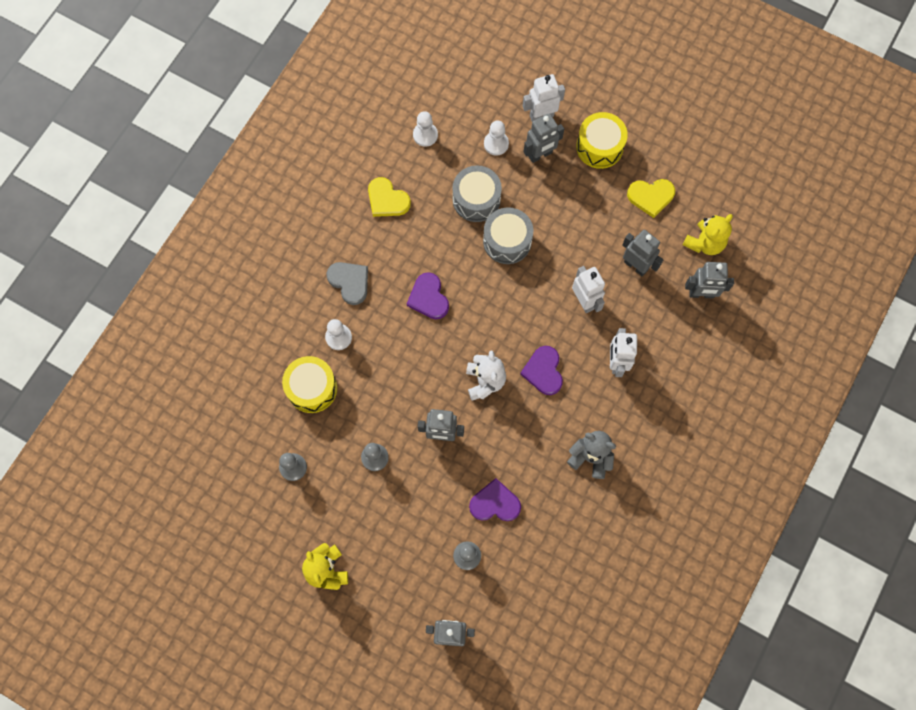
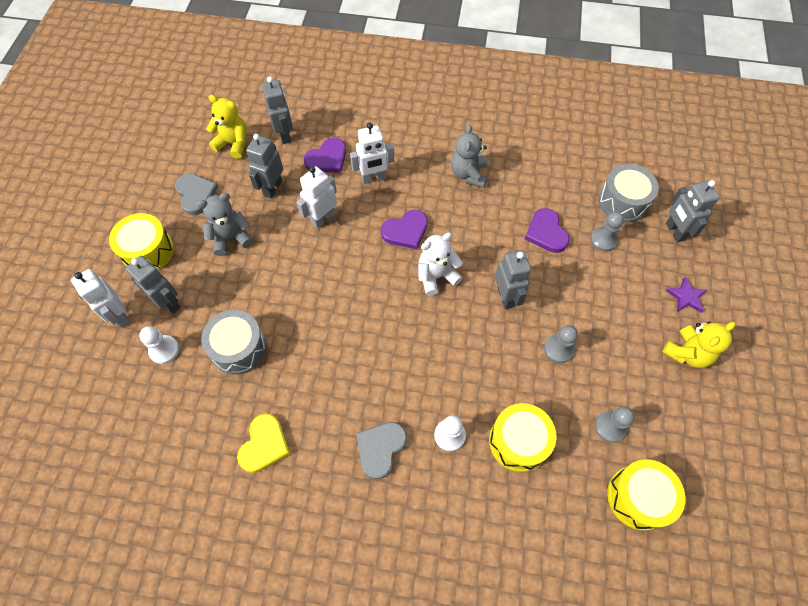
camera: 110 degrees left, 10 degrees down
(232, 460) = (638, 497): none -> yellow drum
(378, 602) = (686, 297): none -> purple star
(425, 135) = (167, 431): white pawn -> none
(428, 298) = (369, 357): purple heart -> purple heart (327, 158)
(507, 241) = (280, 303): grey drum -> grey drum (622, 202)
(590, 217) = (231, 238): none -> grey teddy bear
(651, 197) = (196, 194): yellow heart -> grey heart

